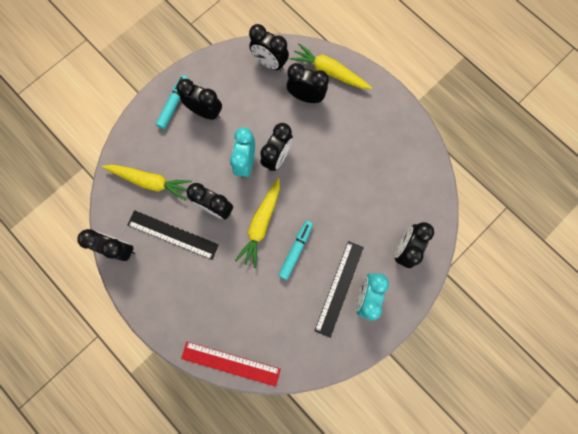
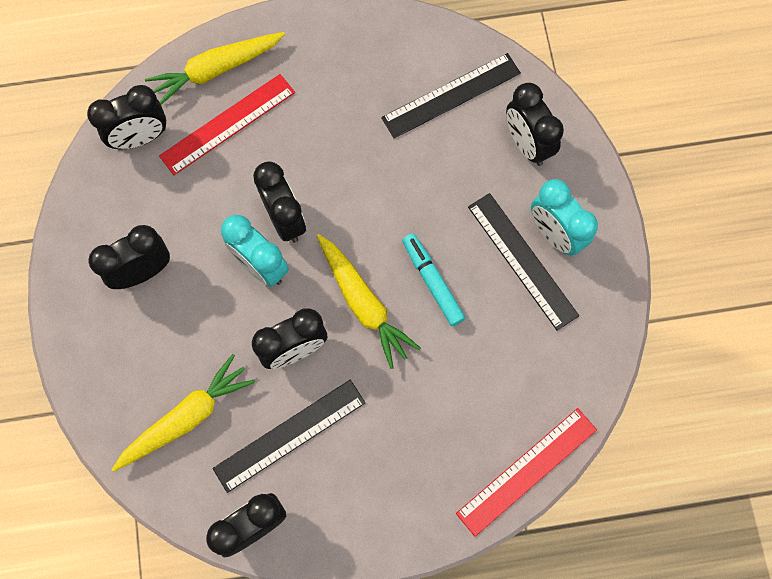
camera: 55 degrees left, 5 degrees down
(174, 104) = (95, 308): turquoise marker -> none
(306, 97) = (228, 124): black clock -> red ruler
(402, 192) = (451, 95): none -> black ruler

